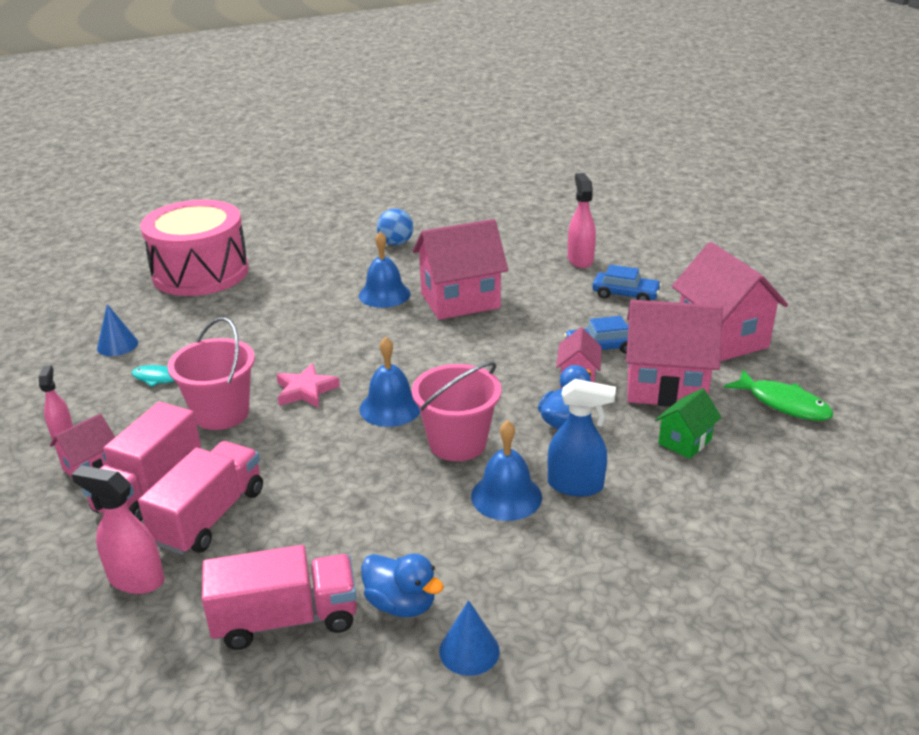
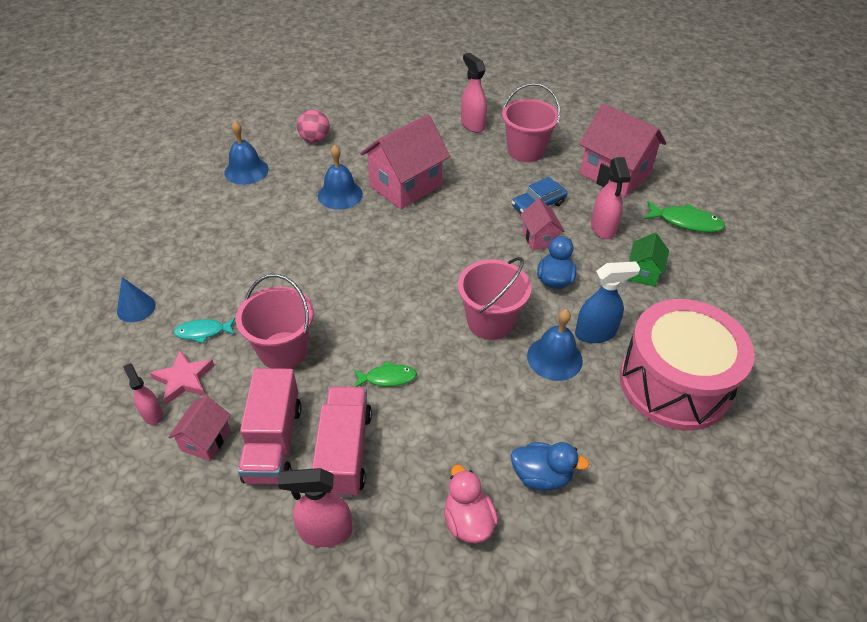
camera: 25 degrees left, 15 degrees up
(200, 272) = (159, 210): pink drum -> pink drum (674, 383)
(286, 619) = (468, 521): pink truck -> pink duck
(305, 464) = (387, 378): none -> green fish
(306, 390) = (339, 307): pink star -> pink star (184, 379)
(390, 407) = (418, 304): blue bell -> blue bell (246, 170)
(396, 243) = (315, 140): blue ball -> pink ball
(469, 650) = (611, 496): blue cone -> none
(625, 295) = (525, 151): blue car -> pink bucket
(665, 386) = (603, 228): pink house -> pink spray bottle

